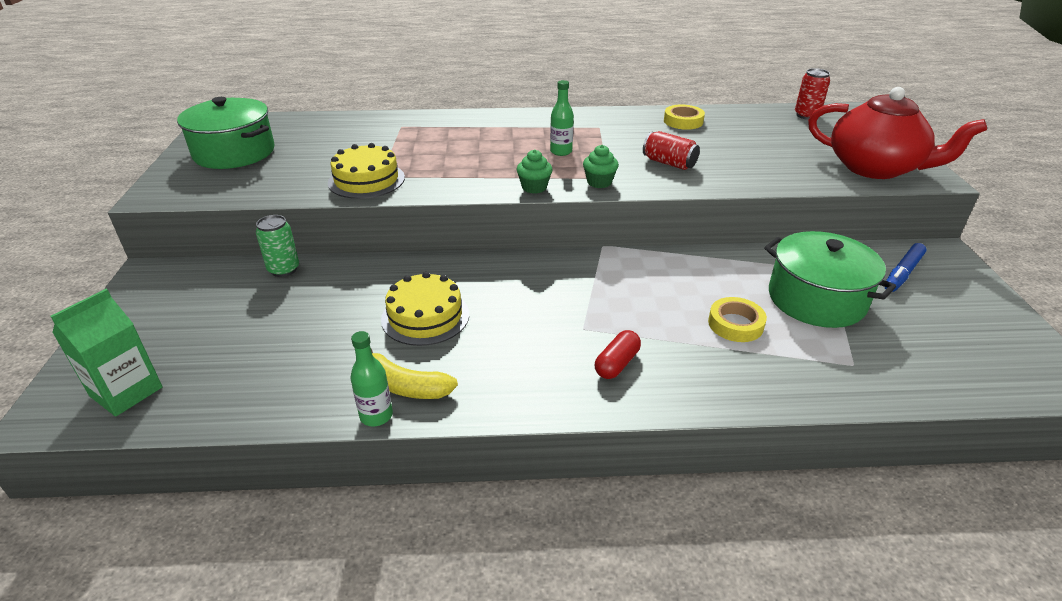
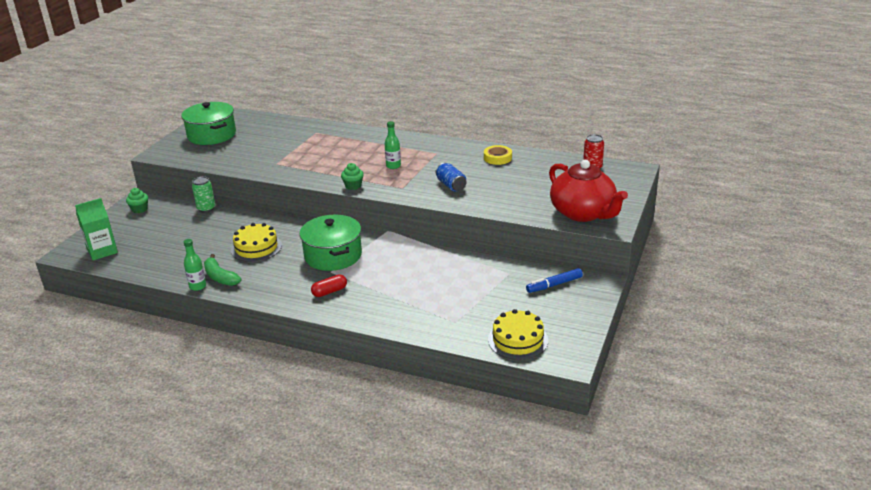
camera: 25 degrees right, 5 degrees down
(366, 180) = (267, 164): yellow cake -> yellow cake (518, 340)
(405, 386) = (220, 277): yellow banana -> green banana
(599, 182) = (394, 190): green cupcake -> green cupcake (139, 209)
(669, 163) = (451, 185): red can -> blue can
(735, 324) = (414, 288): yellow tape -> none
(816, 299) = (479, 286): green pot -> green pot (333, 255)

